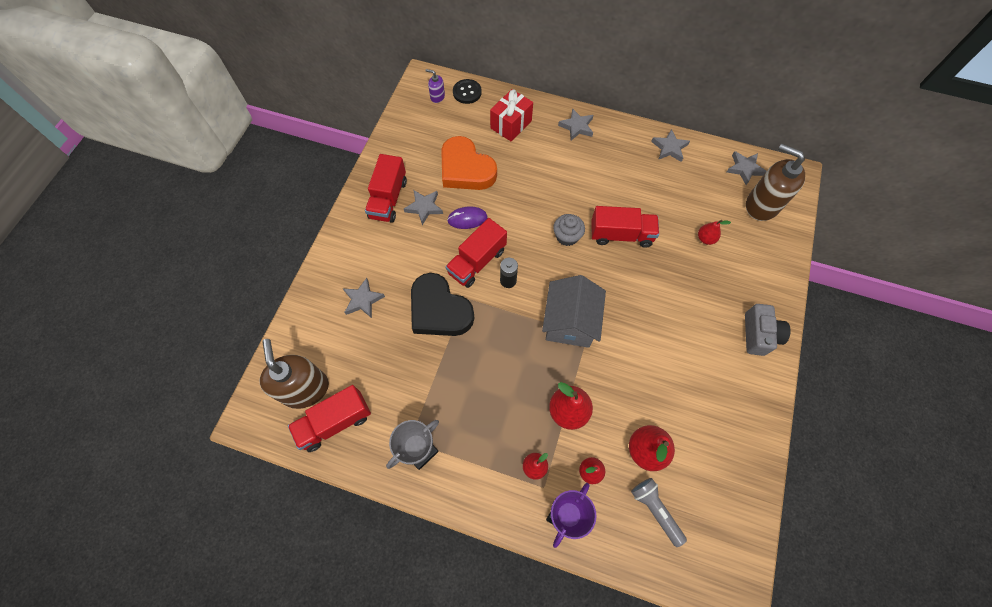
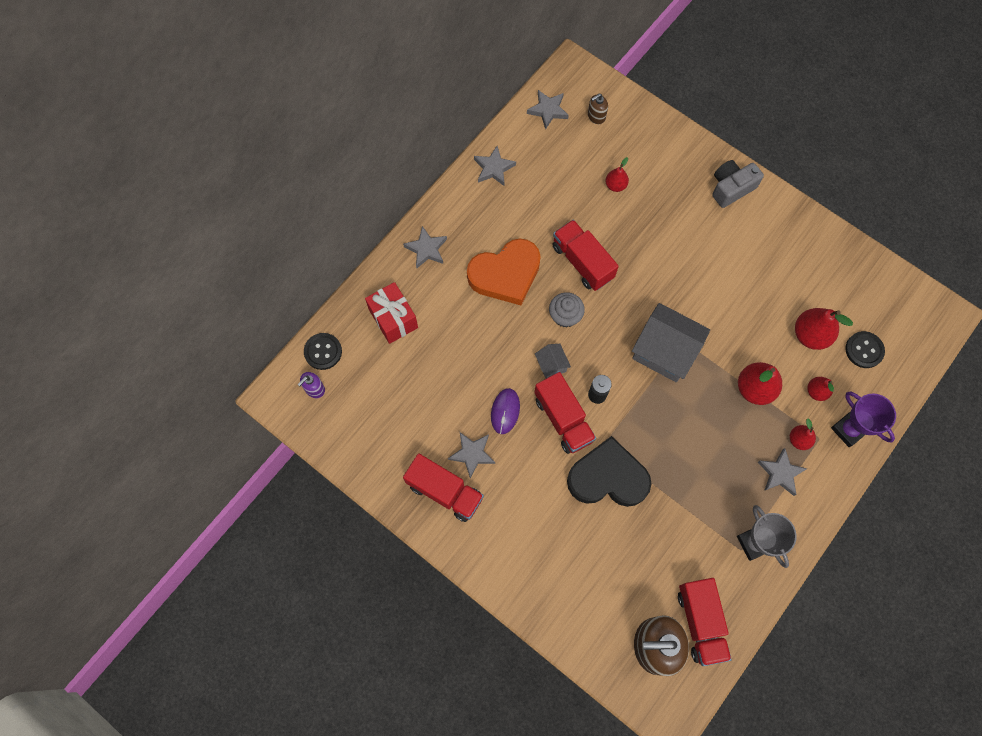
camera: 70 degrees left, 5 degrees up
(363, 300) = (568, 556): grey star -> grey star (780, 473)
(439, 310) = (608, 477): black heart -> black heart turned 150 degrees counterclockwise
(466, 169) = (437, 390): orange heart -> orange heart (505, 274)
(519, 239) = (551, 365): none -> grey house
(621, 235) = (582, 262): red truck -> red truck turned 60 degrees counterclockwise
(655, 510) = (864, 350): grey flashlight -> black button
(759, 335) = (731, 188): grey camera -> grey camera turned 60 degrees counterclockwise
(761, 205) = (596, 116): brown soap dispenser -> brown soap dispenser, size x0.46

